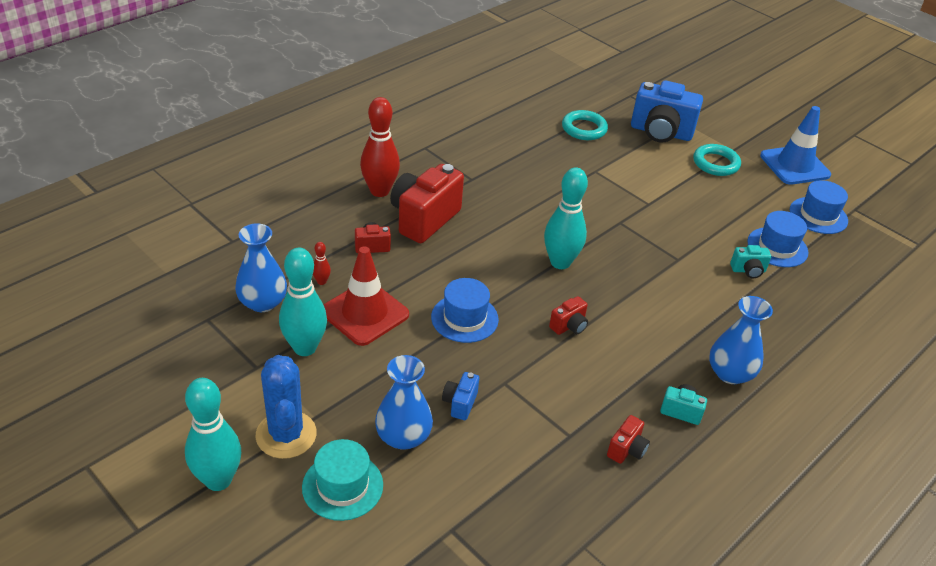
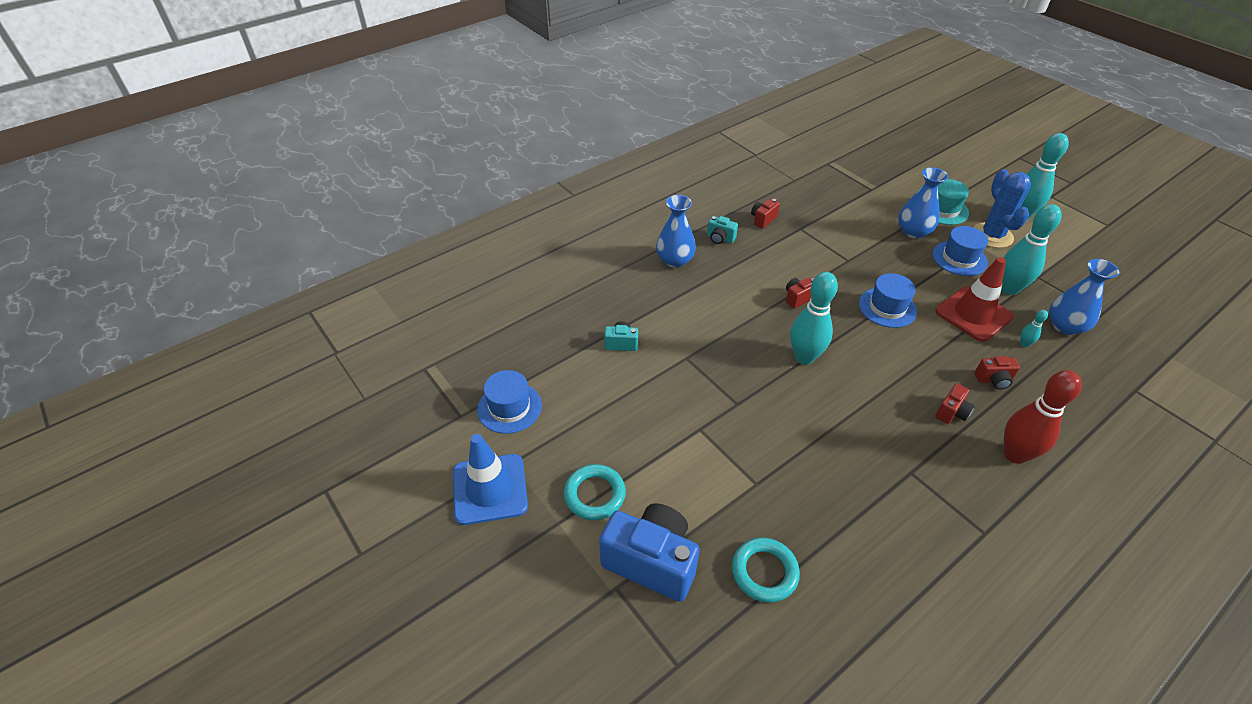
camera: 170 degrees left, 5 degrees up
(321, 282) = (1024, 344): red bowling pin -> turquoise bowling pin
(424, 219) = (951, 412): red camera -> red camera, size x0.46
(460, 403) = (879, 248): blue camera -> none
(777, 247) = (578, 368): blue hat -> blue hat (959, 258)

